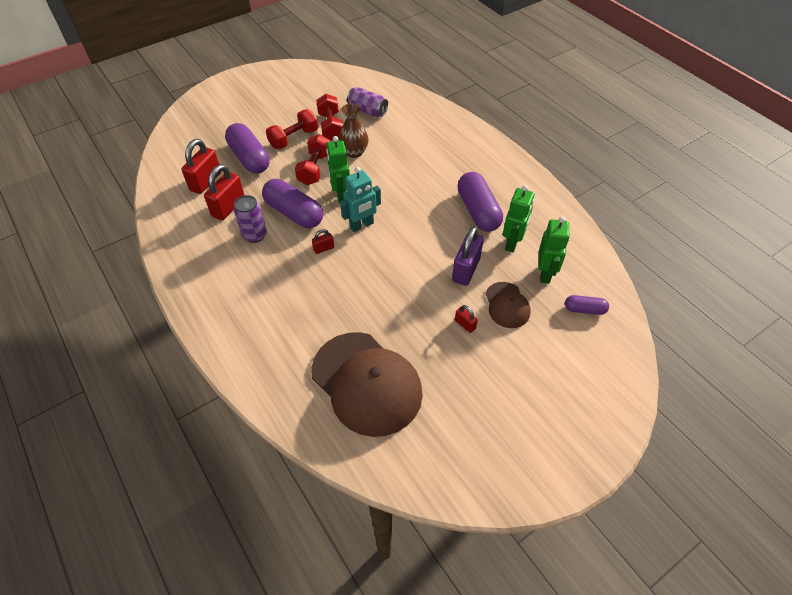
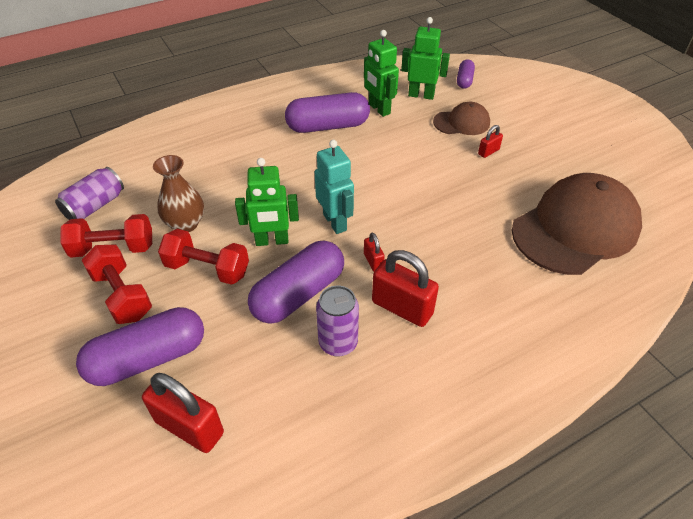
camera: 85 degrees left, 5 degrees down
(228, 207) = (267, 384): red padlock -> red padlock (402, 308)
(466, 269) = (414, 144): purple padlock -> none
(512, 243) = (379, 109): green robot -> green robot turned 150 degrees counterclockwise

